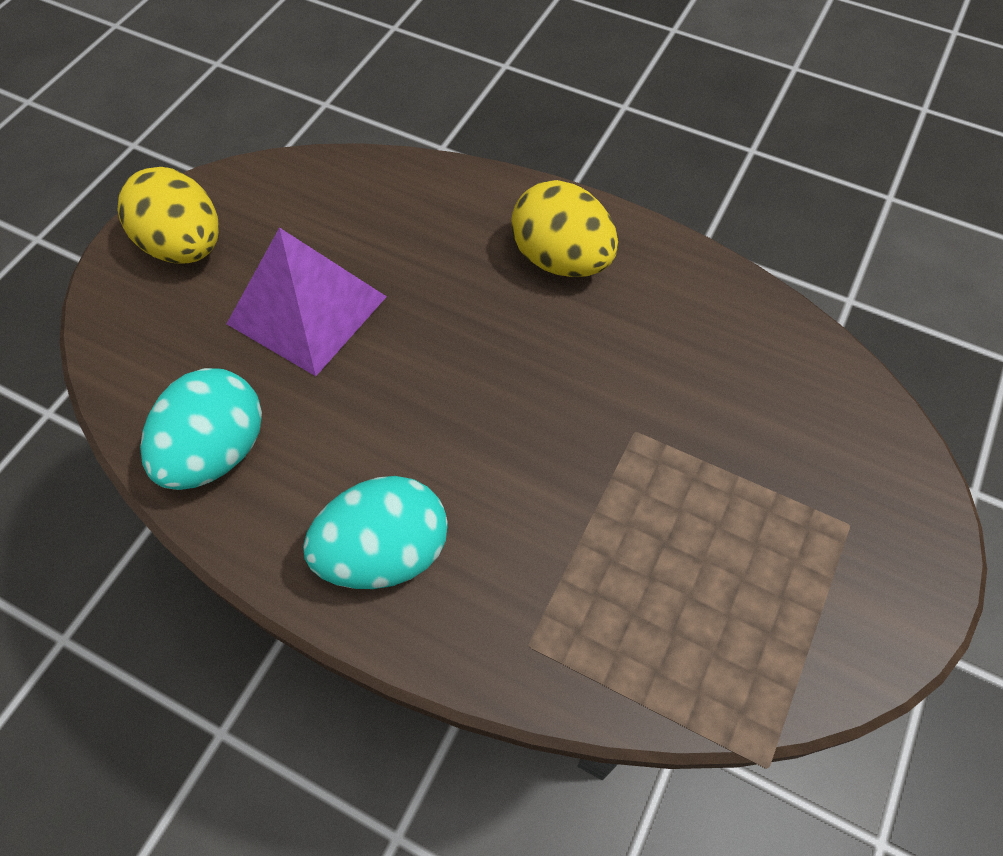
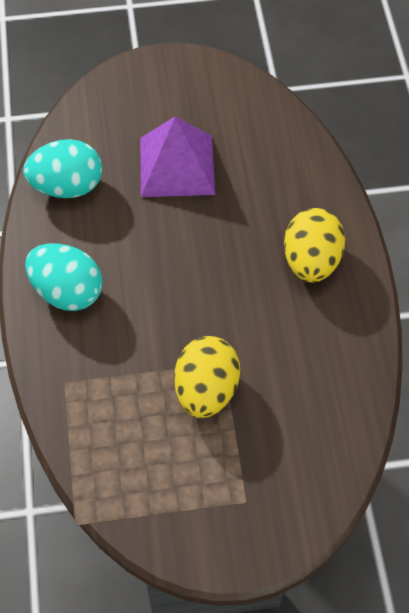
camera: 55 degrees right, 0 degrees up
(185, 246) = (171, 86): yellow egg -> yellow egg (206, 390)

